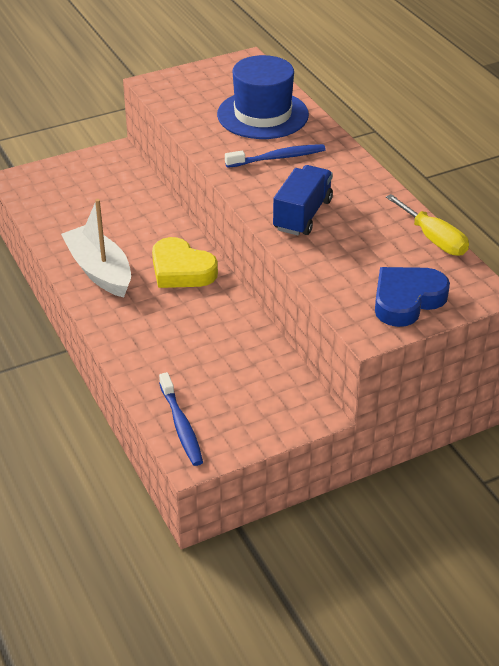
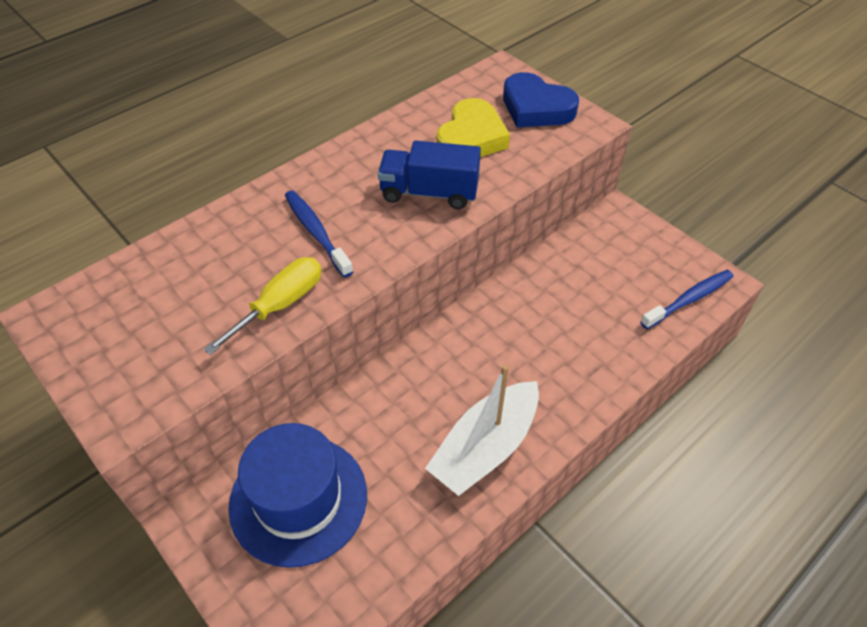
camera: 105 degrees left, 10 degrees up
(181, 270) = (453, 360): yellow heart -> yellow heart (471, 138)
(262, 115) = (211, 266): blue hat -> blue hat (298, 499)
(433, 239) = (435, 101): yellow screwdriver -> yellow screwdriver (280, 305)

